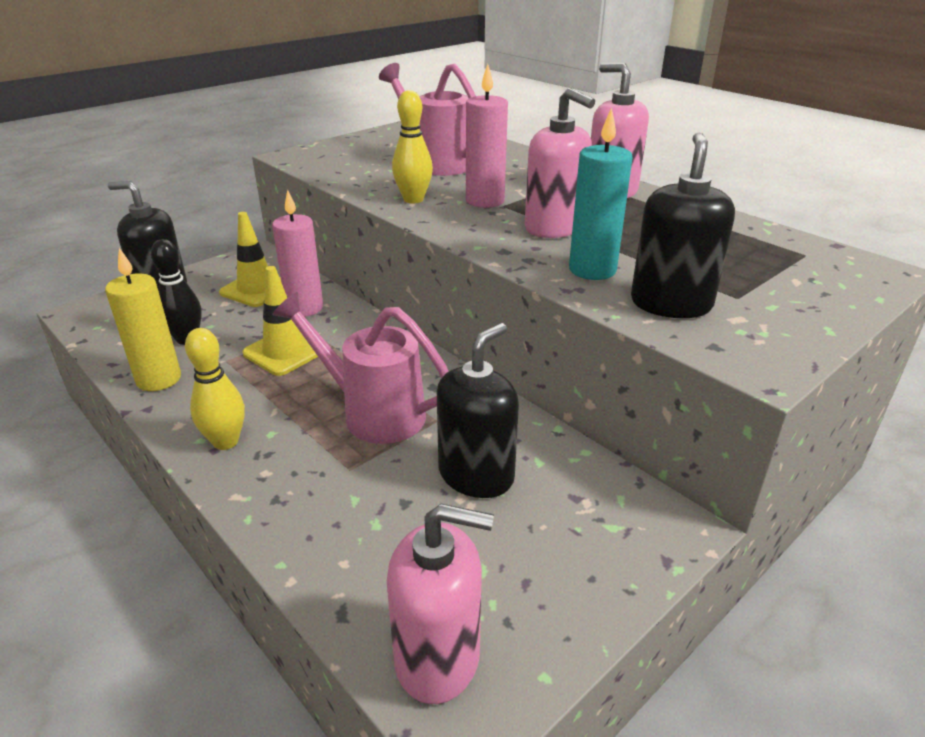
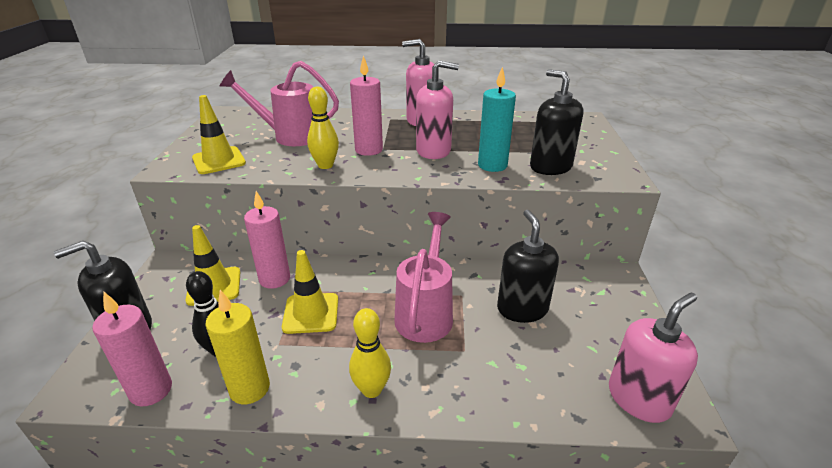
camera: 45 degrees left, 0 degrees up
(112, 340) = (151, 390): none -> pink candle
(337, 163) = (219, 161): none -> yellow traffic cone
(373, 413) = (425, 313): pink watering can -> pink watering can turned 120 degrees clockwise

